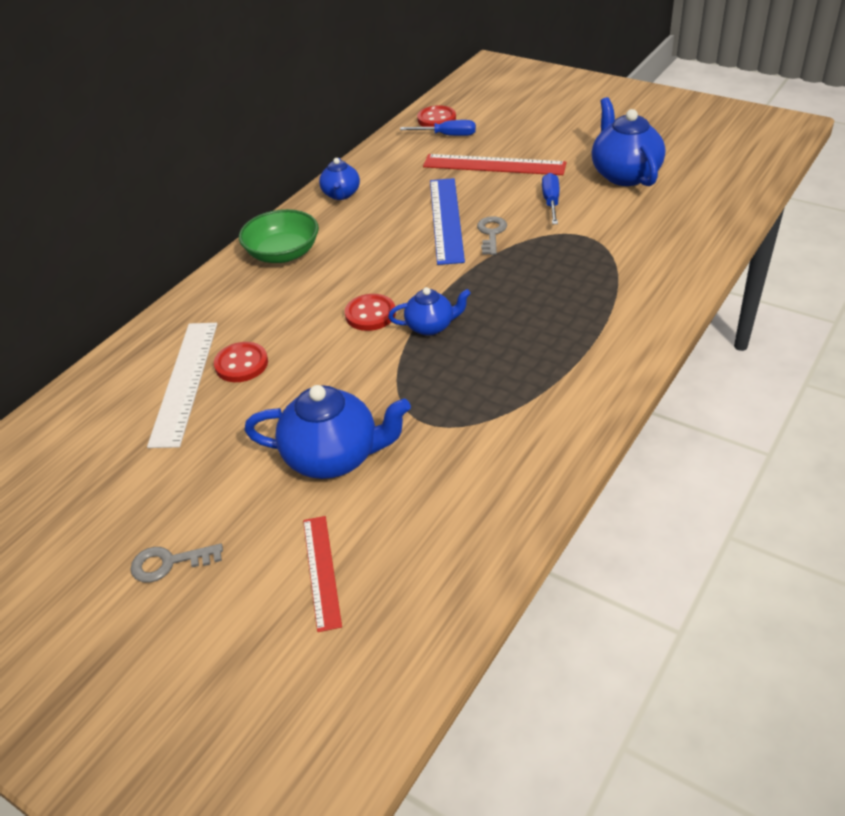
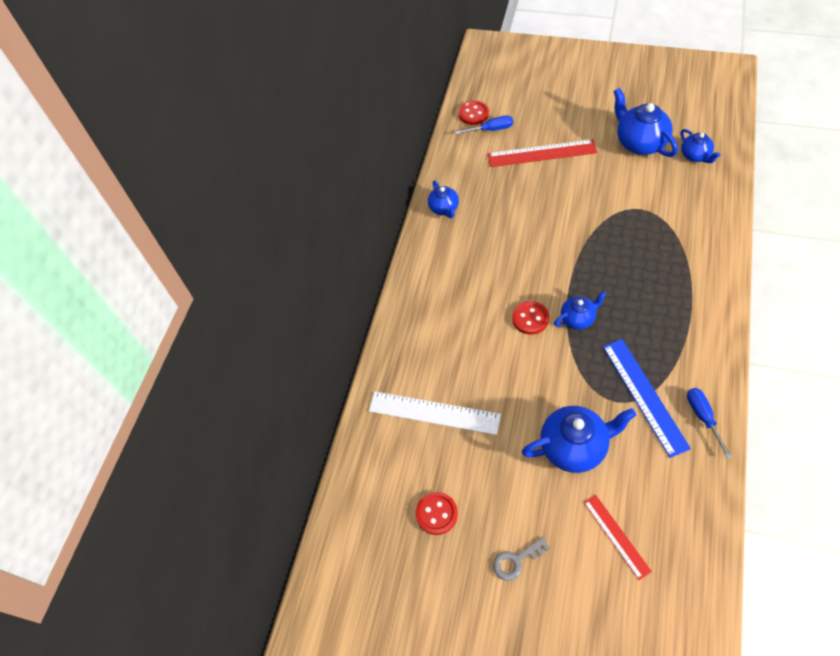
camera: 15 degrees left, 15 degrees up
(184, 382) = (434, 413): white ruler -> white ruler turned 60 degrees counterclockwise
(241, 364) = (465, 386): red button -> red button (436, 514)
(283, 253) = (434, 277): green bowl -> none
(446, 220) = (536, 216): blue ruler -> blue ruler (645, 395)
(491, 234) = (575, 222): grey key -> none
(551, 201) = (601, 181): blue screwdriver -> blue screwdriver (702, 417)
(691, 198) = (695, 156): none -> blue teapot

